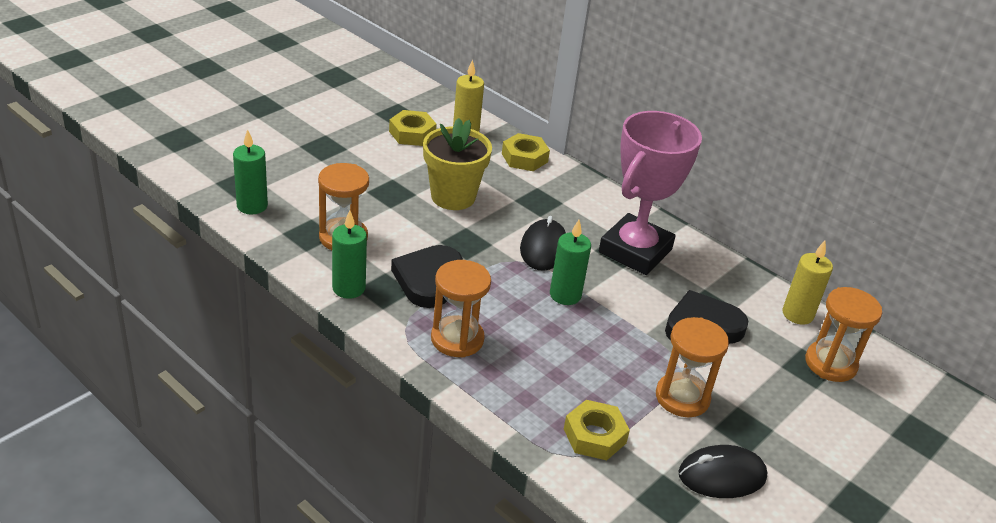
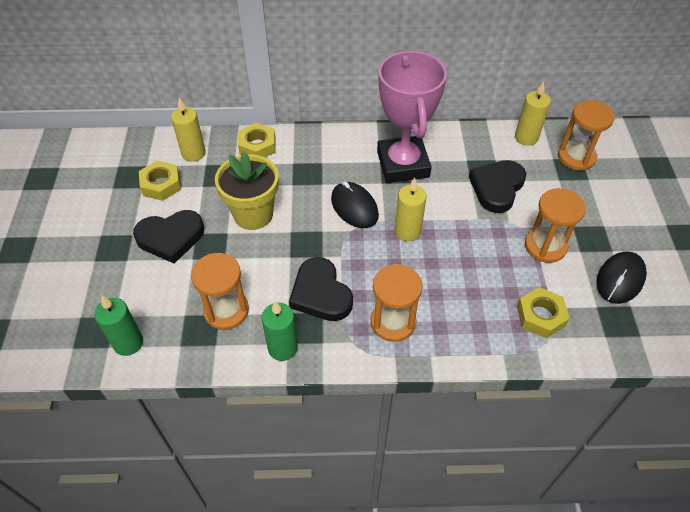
camera: 40 degrees left, 15 degrees up
(370, 169) = (171, 238): none -> black heart
(565, 295) = (407, 231): green candle -> yellow candle

